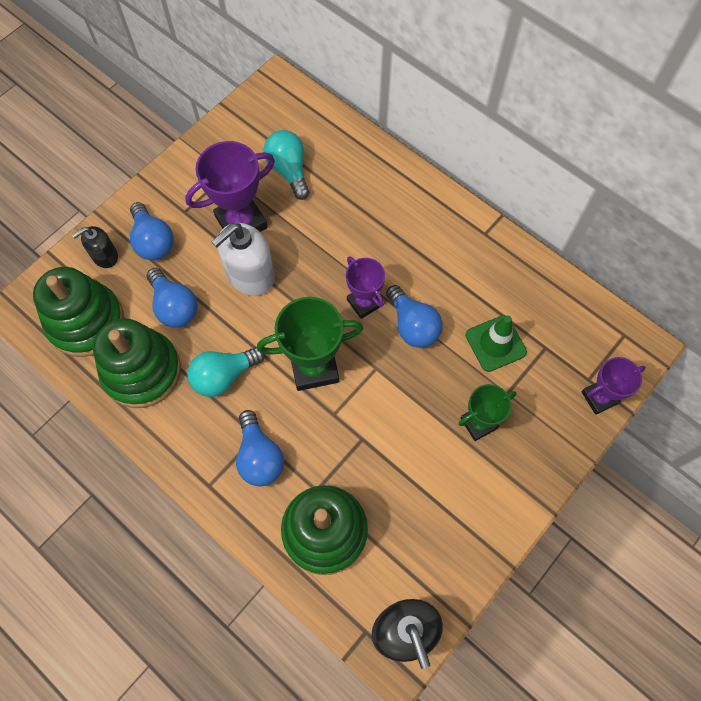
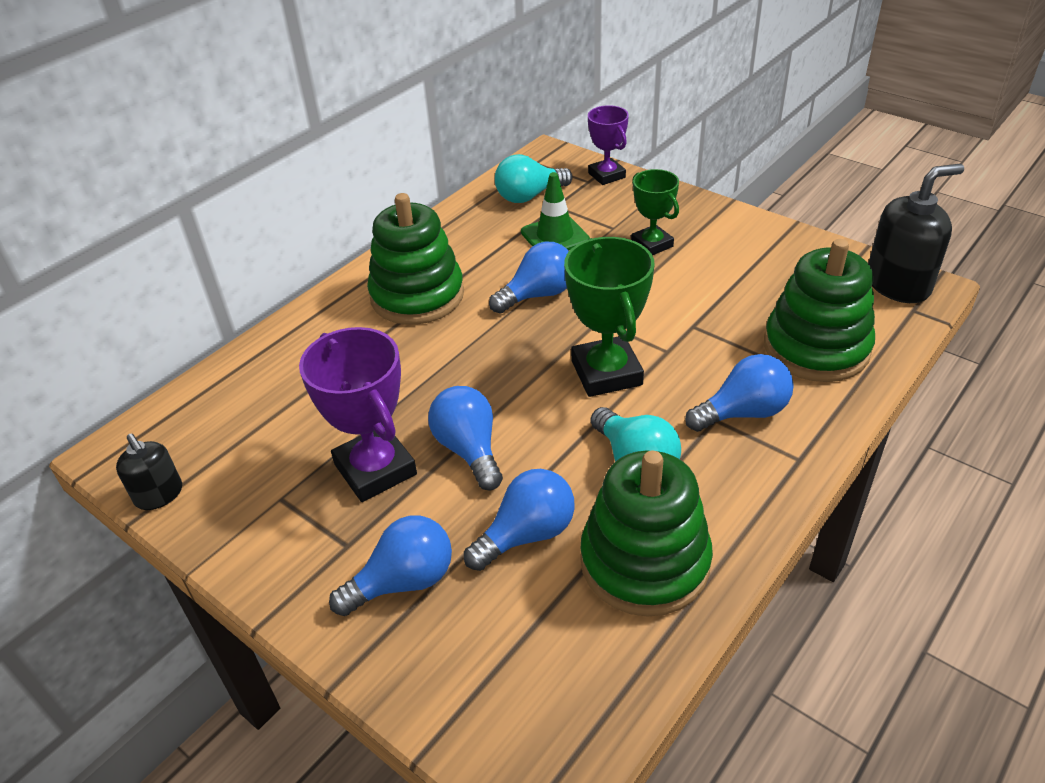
camera: 90 degrees left, 25 degrees down
(86, 322) = (565, 660): green stacking toy -> green stacking toy (417, 296)
(105, 256) = (430, 653): black soap dispenser -> black soap dispenser (159, 495)
(250, 275) = (469, 450): white soap dispenser -> blue light bulb
(289, 170) = (288, 424): turquoise light bulb -> turquoise light bulb (529, 196)
(364, 303) = (509, 335): purple trophy -> none

